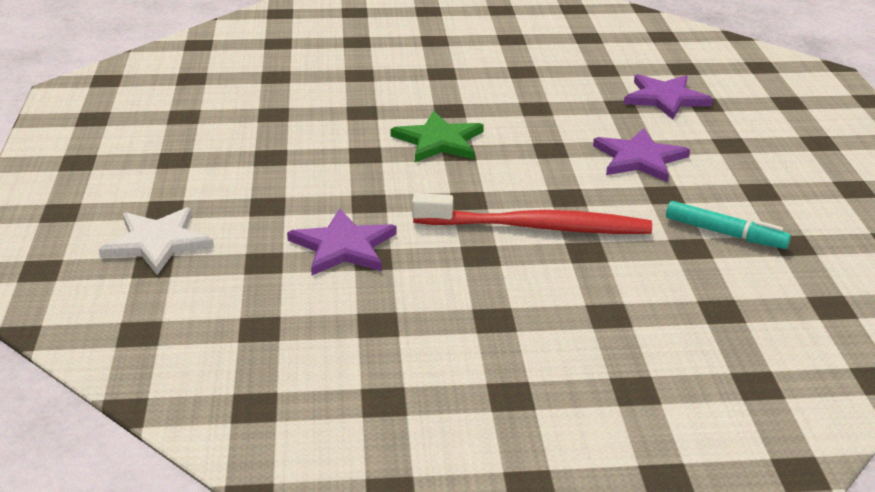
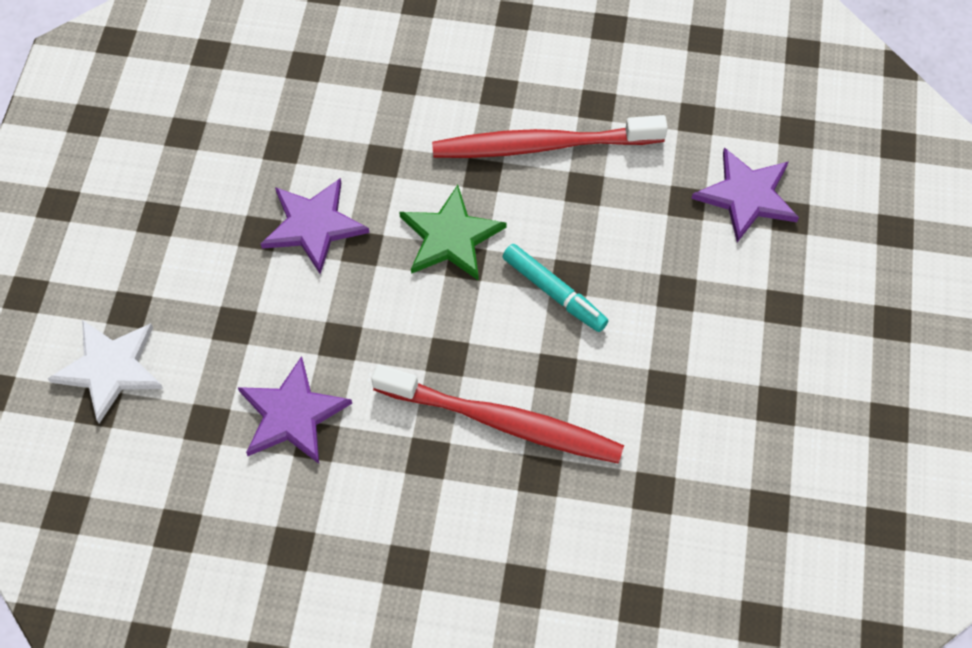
camera: 15 degrees right, 30 degrees up
(490, 92) = (542, 145): none -> red toothbrush
(639, 158) = (665, 315): purple star -> purple star (313, 225)
(724, 233) = (701, 475): turquoise marker -> turquoise marker (553, 292)

